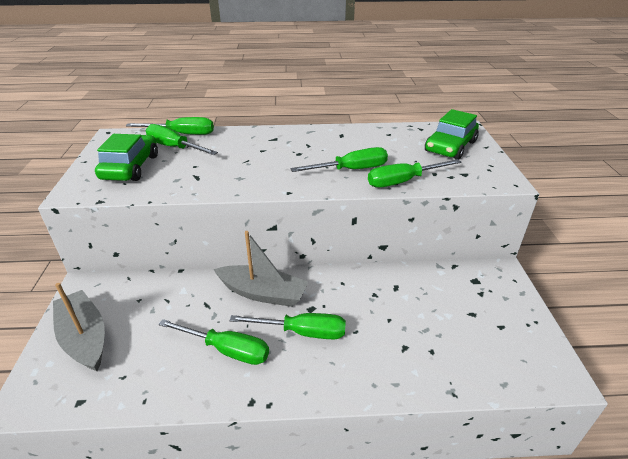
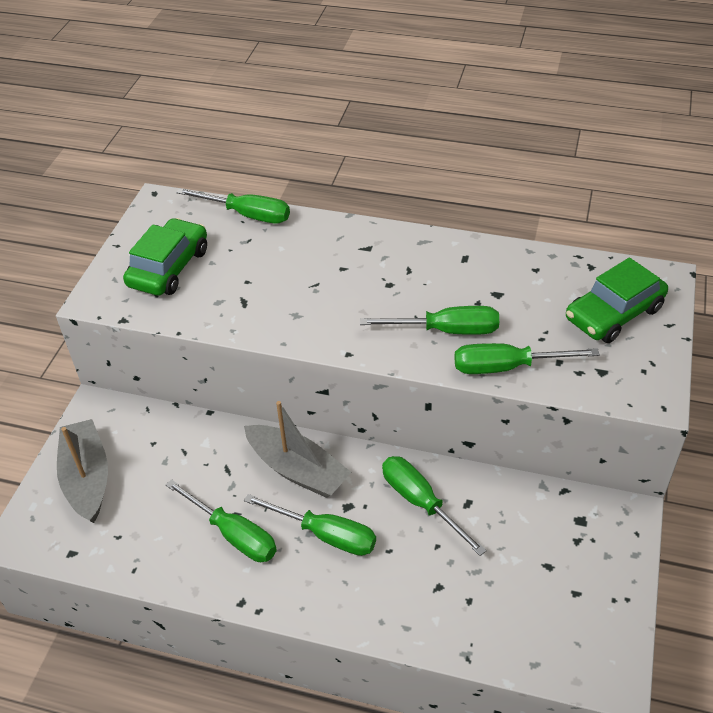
camera: 20 degrees right, 10 degrees up
(174, 147) = (230, 240): green screwdriver -> green screwdriver (420, 502)

